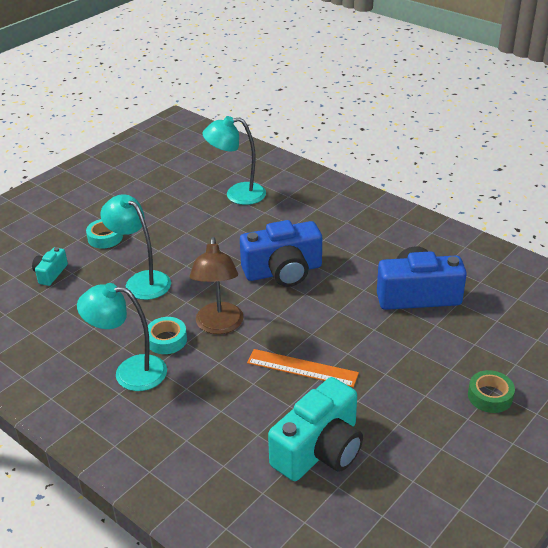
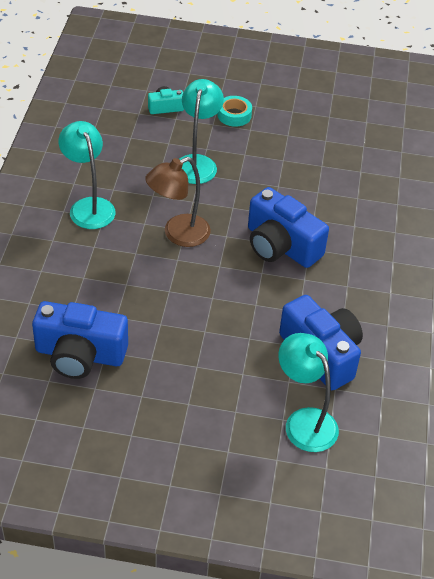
camera: 55 degrees right, 10 degrees up
(166, 340) = (139, 210): turquoise tape -> none
(237, 194) = (367, 168): turquoise lamp -> turquoise lamp (304, 421)
(302, 368) = (165, 308): orange ruler -> none
(319, 450) = (80, 354): turquoise camera -> blue camera
(490, 396) = (218, 451): green tape -> none

